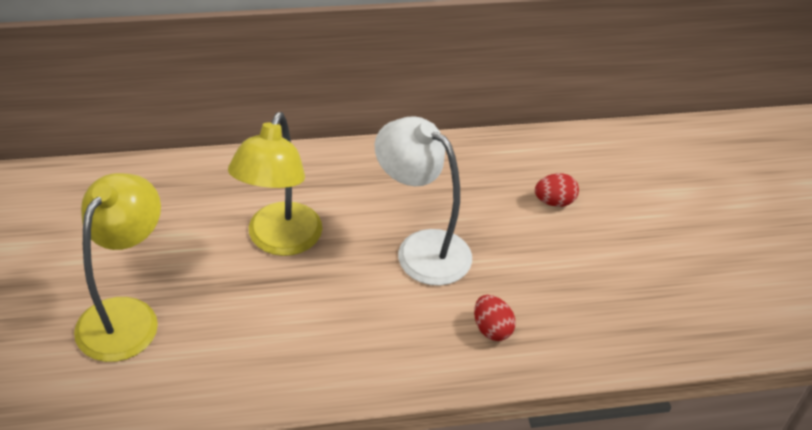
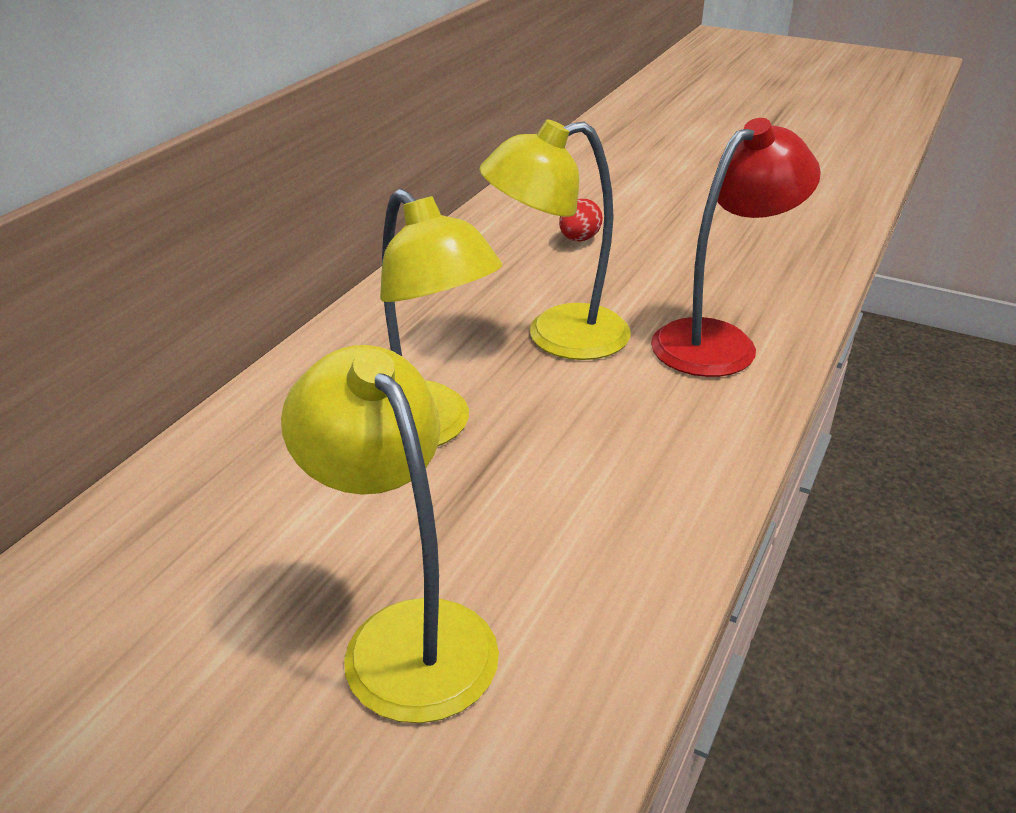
camera: 50 degrees left, 10 degrees down
(421, 249) = (557, 336): white lamp -> yellow lamp
(491, 329) = (719, 341): red egg -> red lamp

